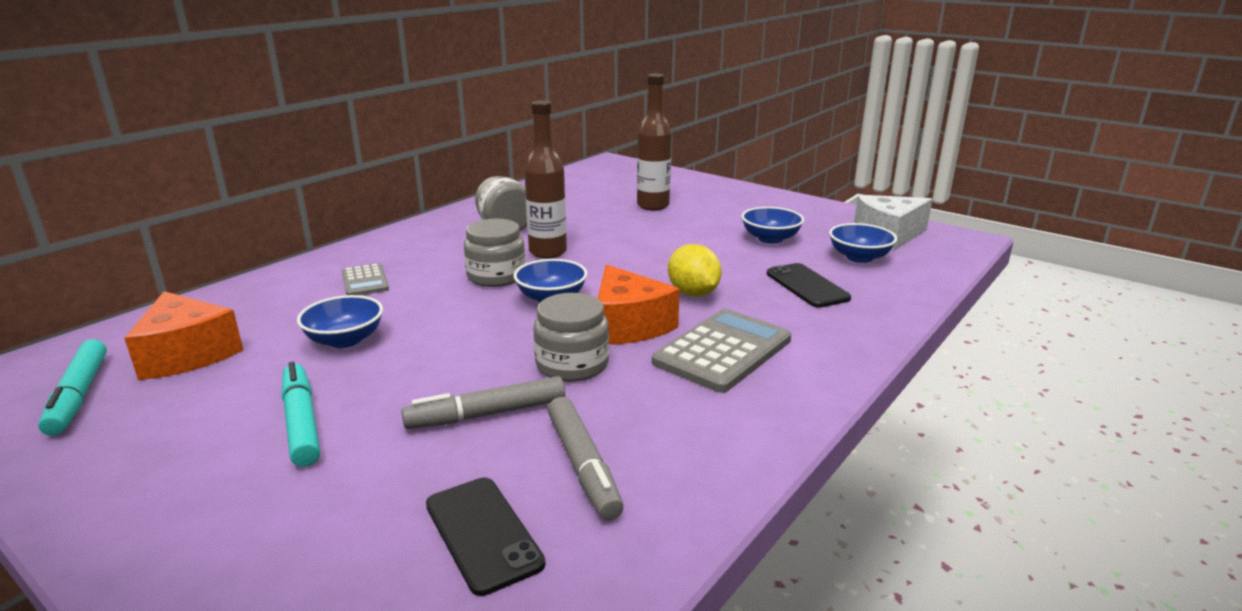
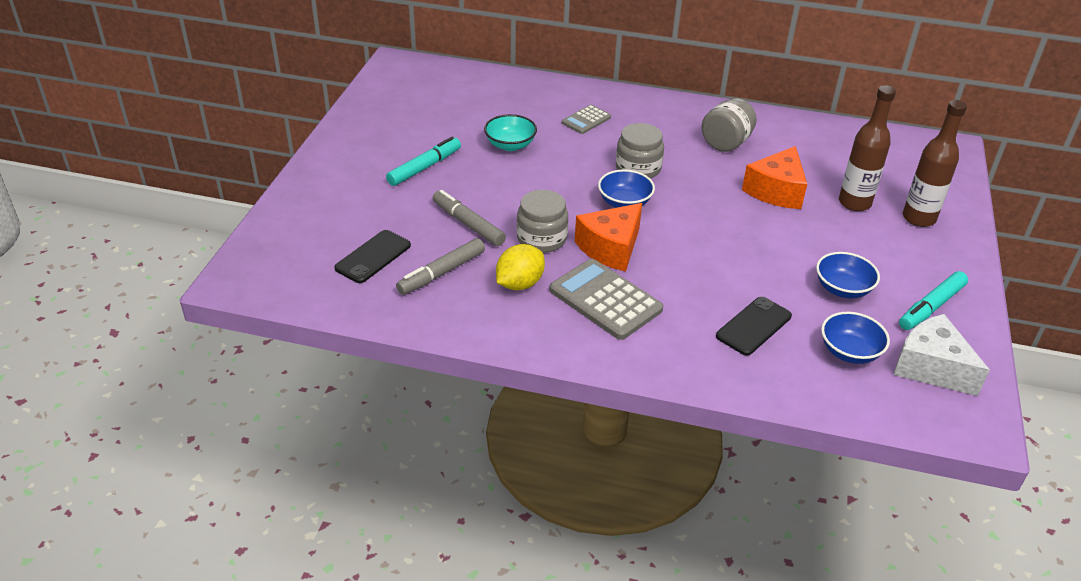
camera: 65 degrees right, 15 degrees up
(78, 395) = (406, 94): turquoise marker -> turquoise marker (931, 307)
(187, 354) = (460, 103): orange cheese -> orange cheese (776, 191)
(345, 340) = (510, 145): blue bowl -> turquoise bowl
(548, 252) = (699, 177): brown bottle -> brown bottle (918, 218)
(693, 293) = (687, 267): yellow lemon -> yellow lemon (519, 284)
(723, 351) = (605, 300): grey calculator -> grey calculator turned 150 degrees counterclockwise

